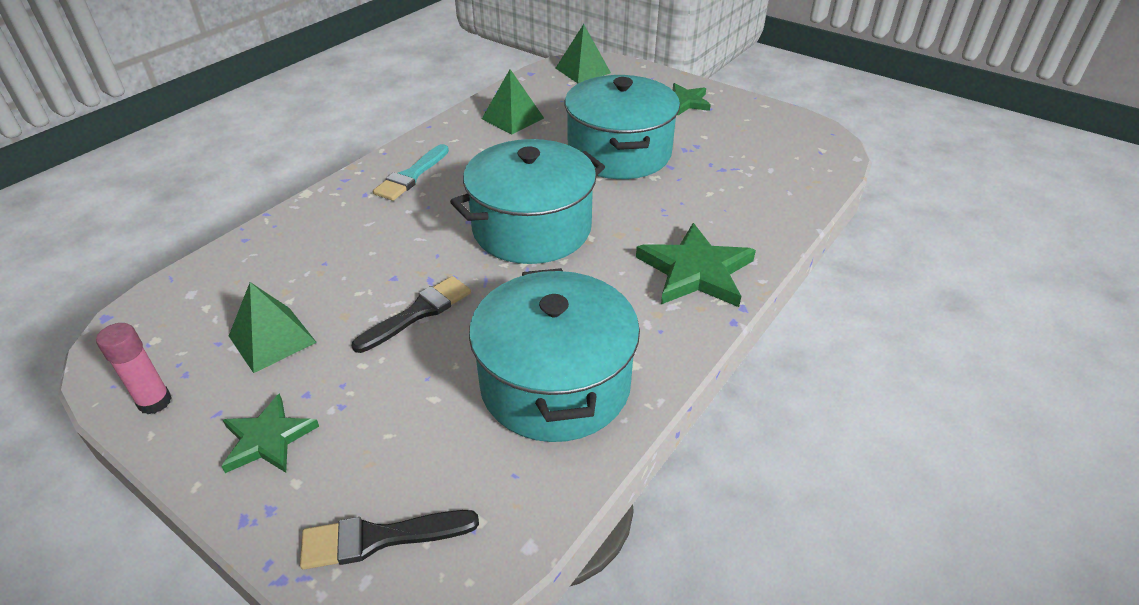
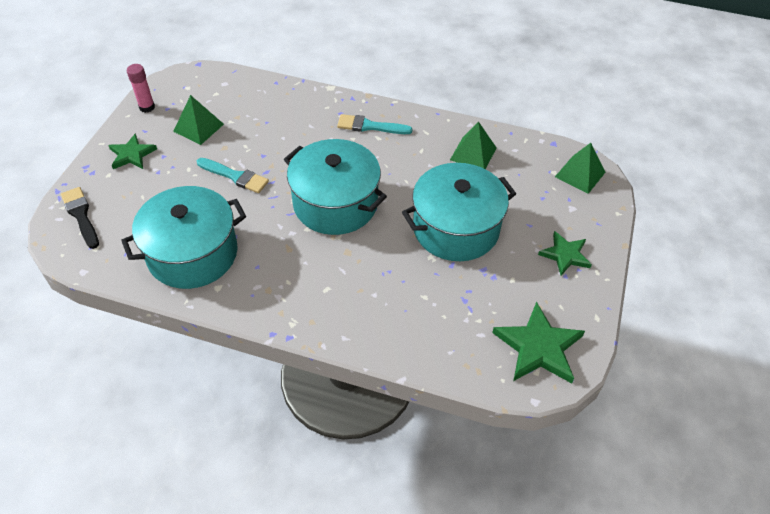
camera: 70 degrees right, 10 degrees up
(418, 312) = (235, 176): black brush -> turquoise brush
(696, 271) = (320, 303): green star -> green star (538, 347)

